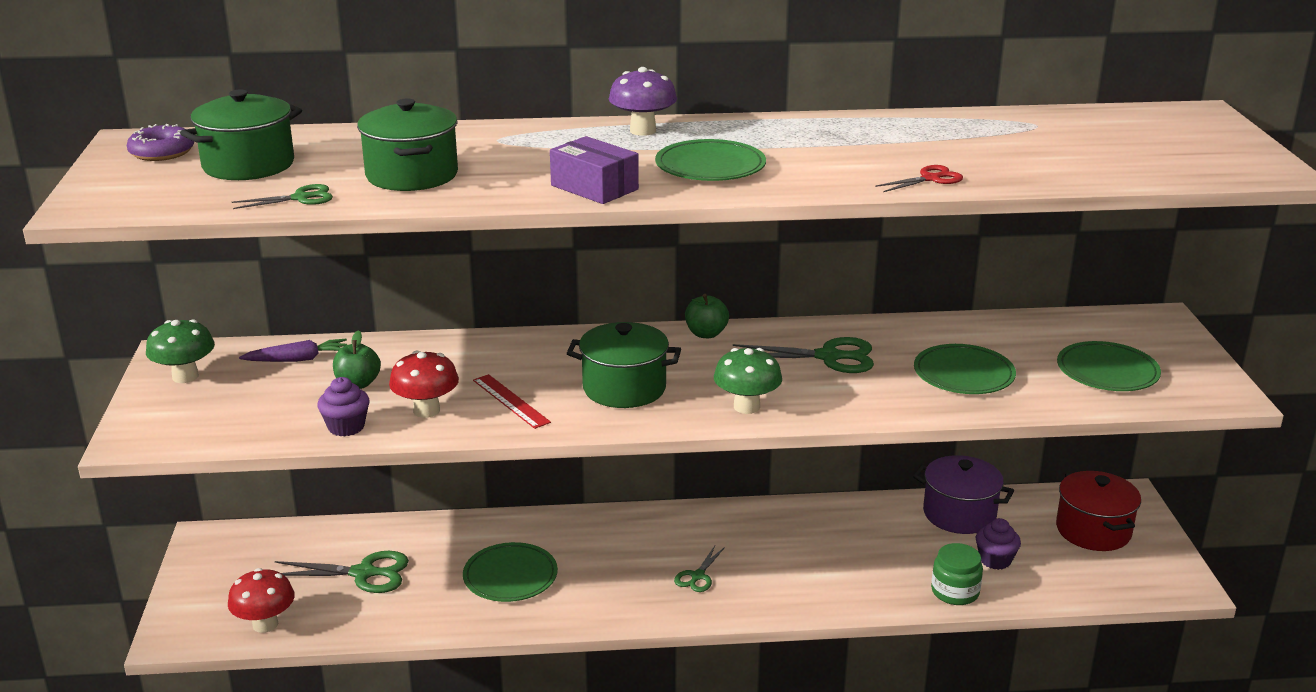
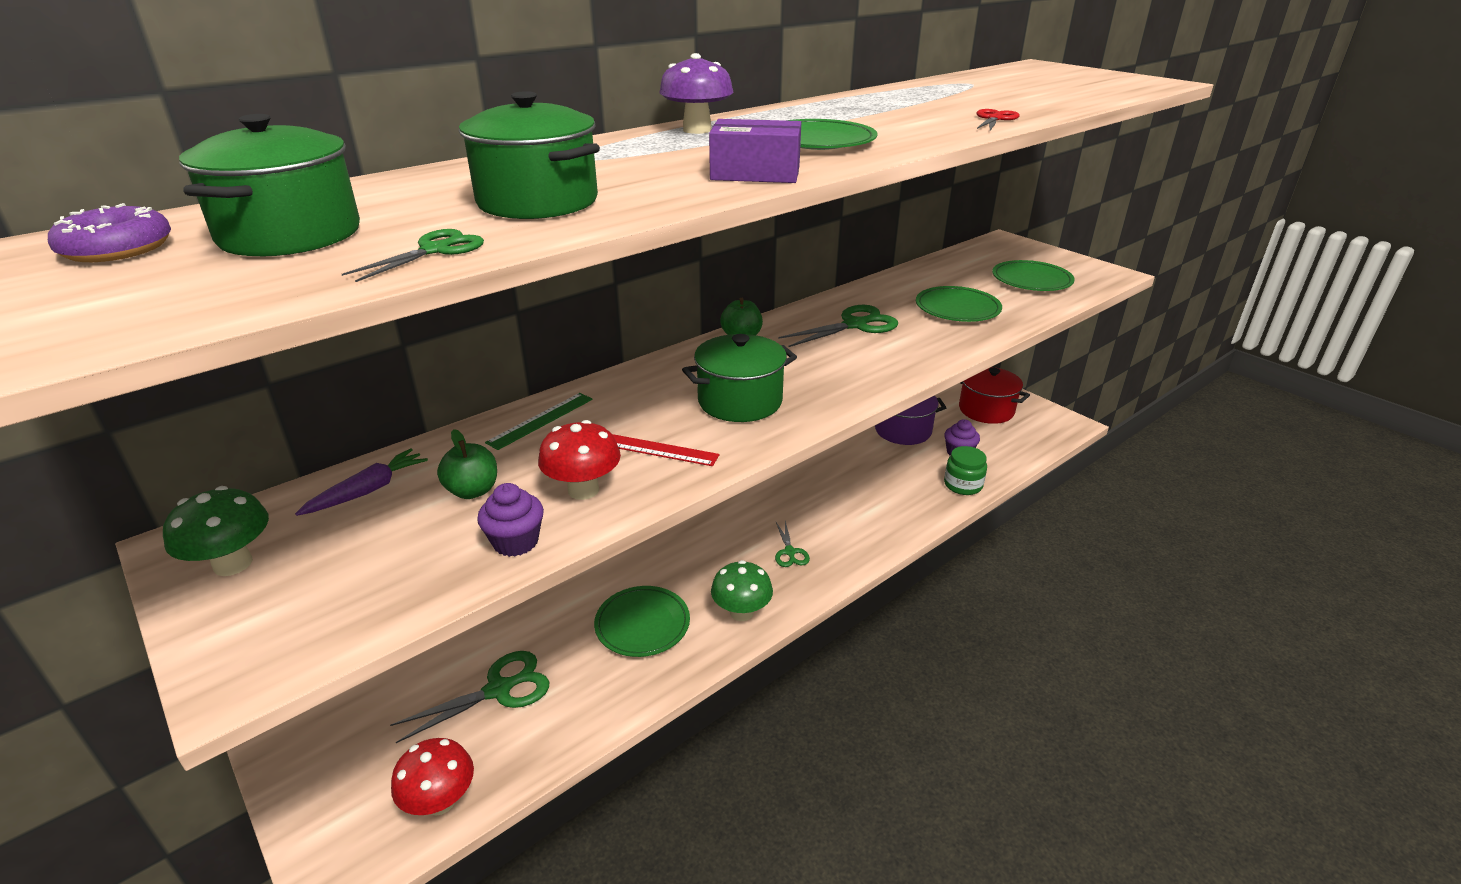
camera: 35 degrees left, 5 degrees up
(459, 350) = (541, 420): none -> green ruler
(746, 407) = (855, 381): green mushroom -> green mushroom (741, 612)

